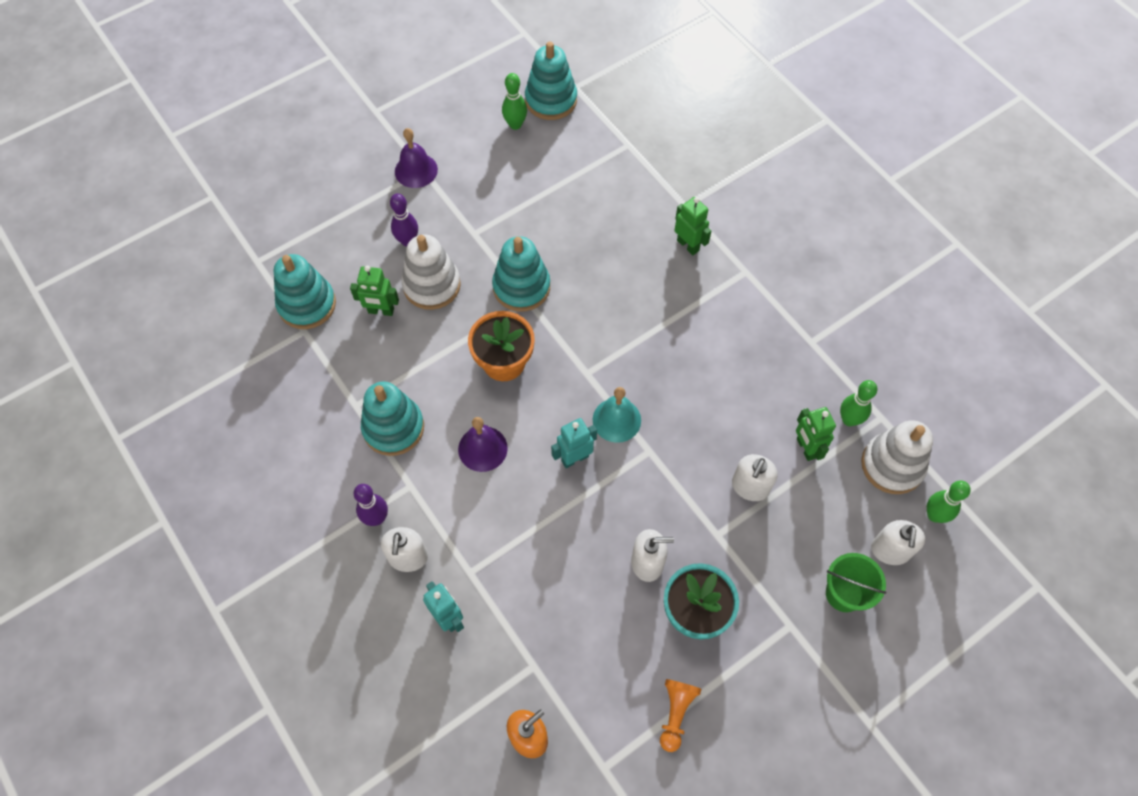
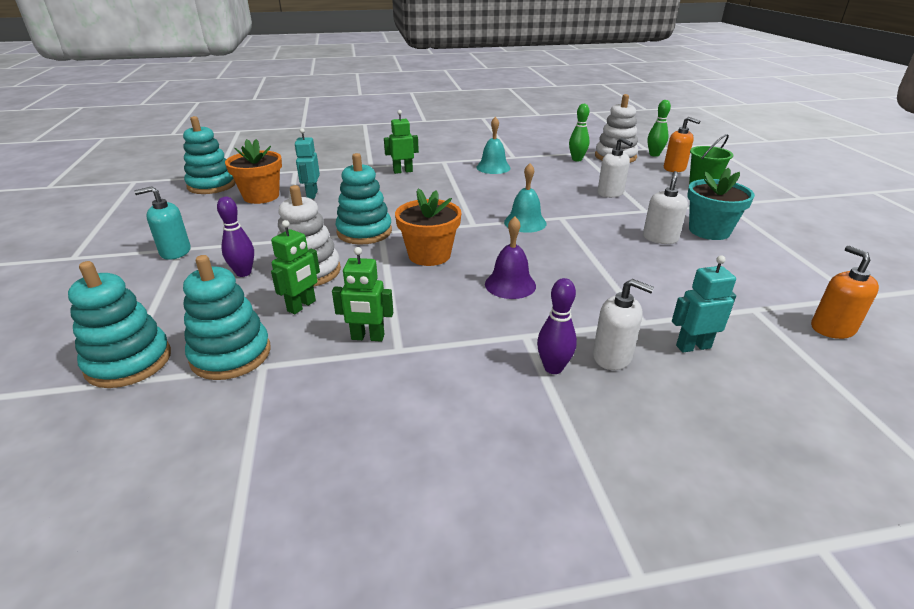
camera: 65 degrees left, 30 degrees down
(393, 428) = (448, 330): turquoise stacking toy -> turquoise stacking toy (129, 362)
(416, 170) = (175, 252): purple bell -> turquoise soap dispenser
(515, 125) = (209, 201): green bowling pin -> none
(549, 157) = (261, 196): none -> orange flower pot
(574, 458) = (549, 245): turquoise robot -> turquoise robot (312, 194)
(675, 713) = (799, 256): orange pawn -> none
(758, 333) = (493, 167): none -> turquoise bell
(806, 448) = (590, 173): green robot -> green robot (367, 337)
(890, 550) = (674, 168): white soap dispenser -> orange soap dispenser

